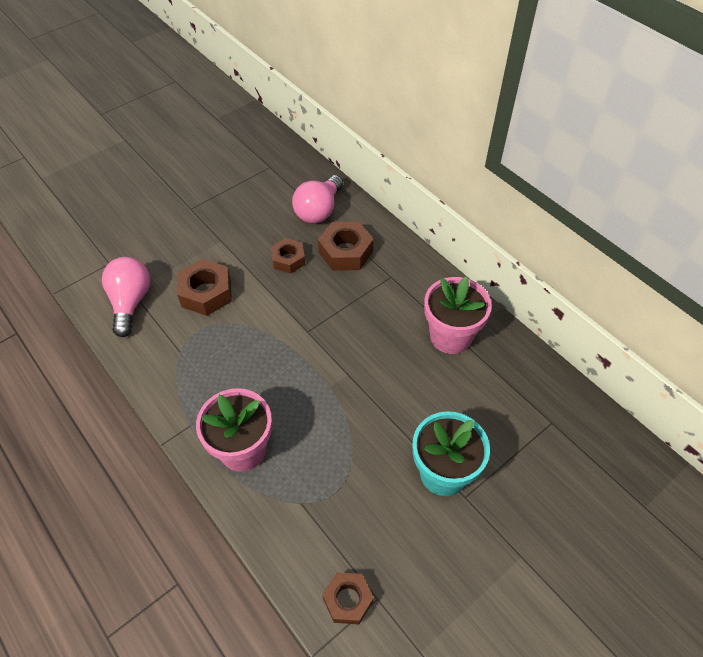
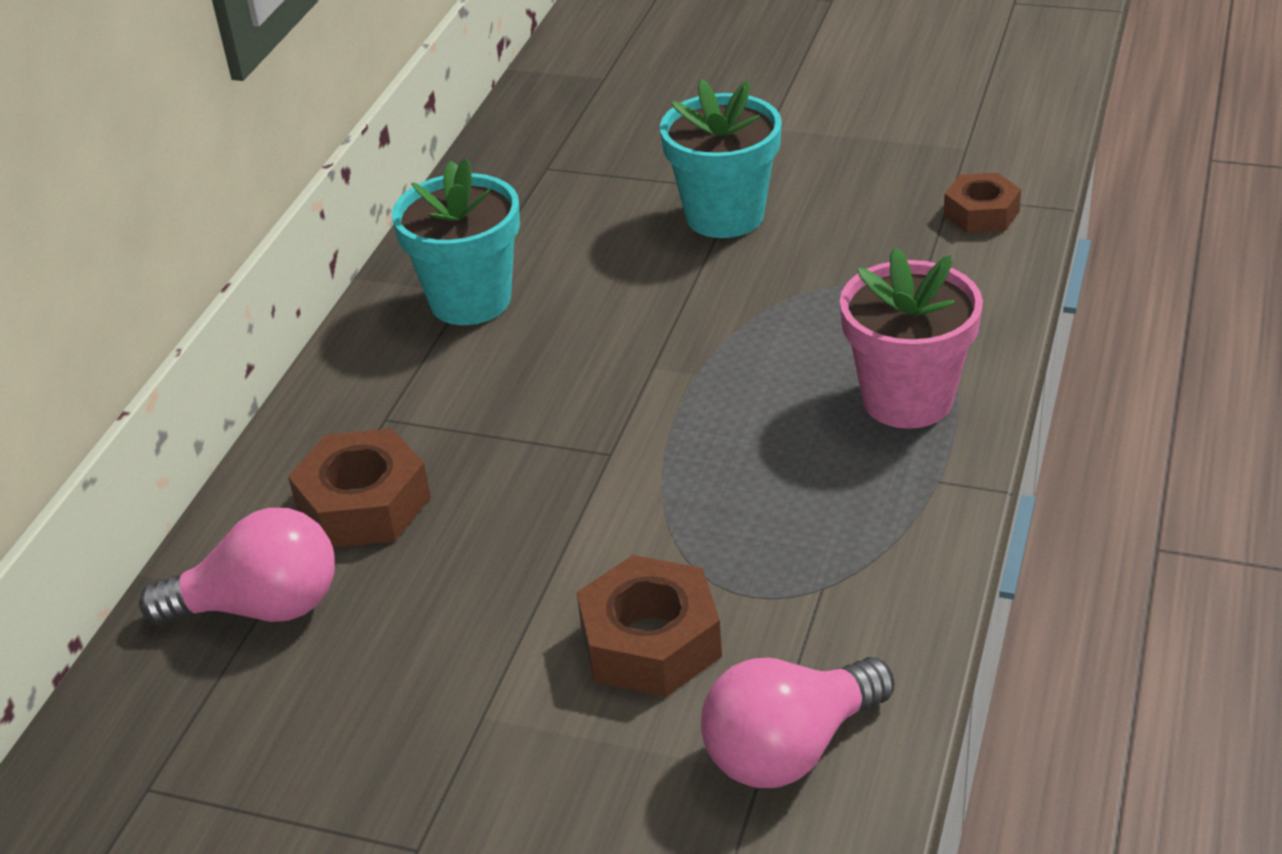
camera: 120 degrees left, 15 degrees down
(288, 259) = (451, 573): brown nut -> none
(450, 336) = (470, 300): pink flower pot -> turquoise flower pot

